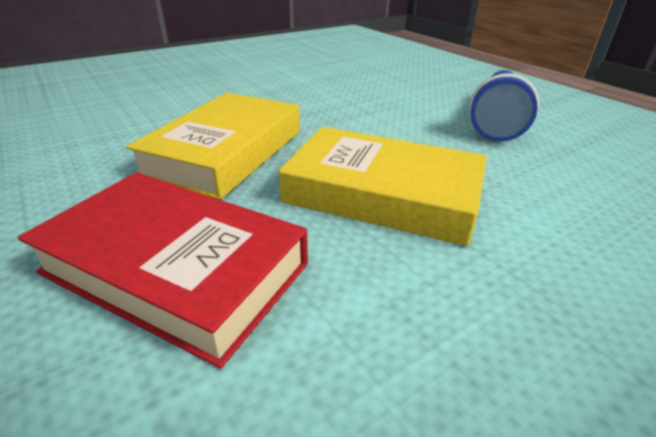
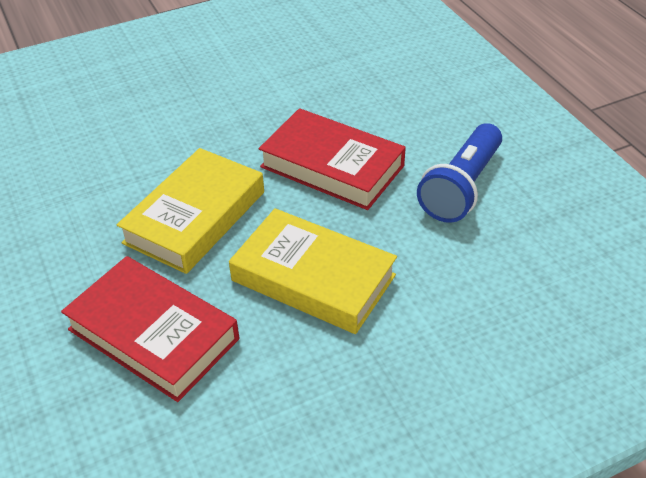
camera: 10 degrees right, 10 degrees up
(362, 113) = (332, 166): none -> red book

